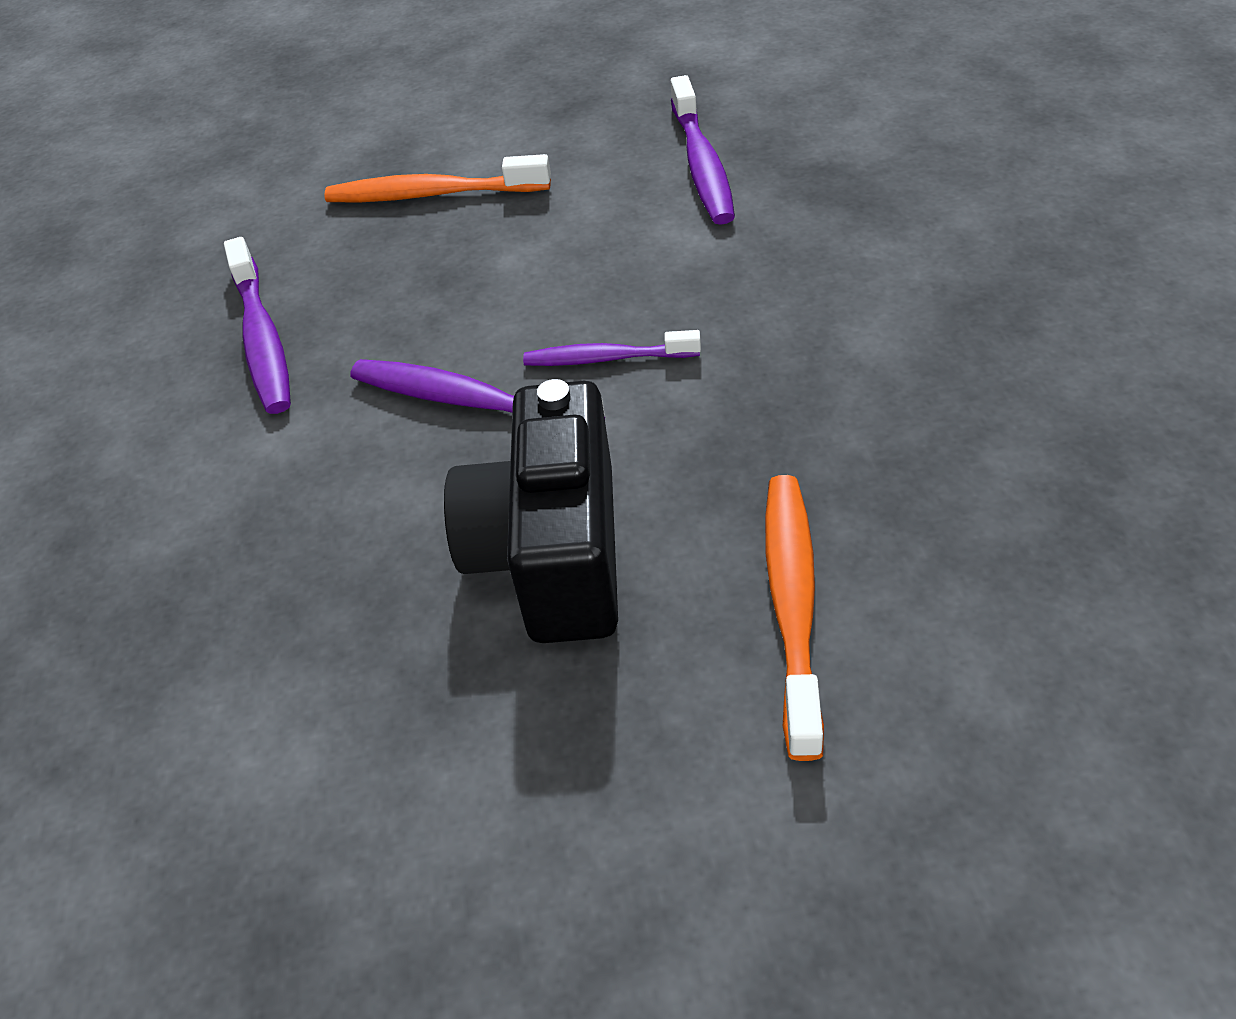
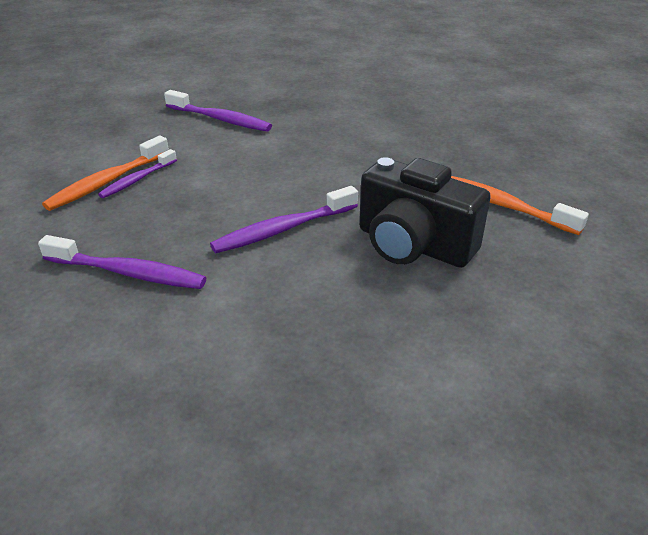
camera: 60 degrees left, 10 degrees down
(606, 358) = (309, 187): purple toothbrush -> purple toothbrush (137, 180)

